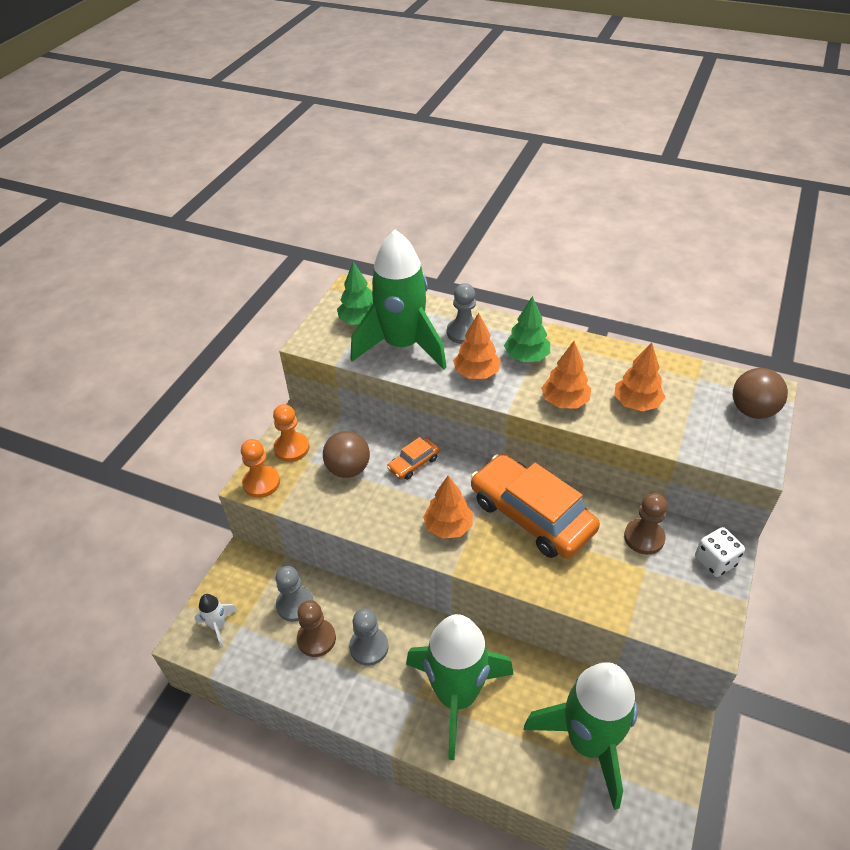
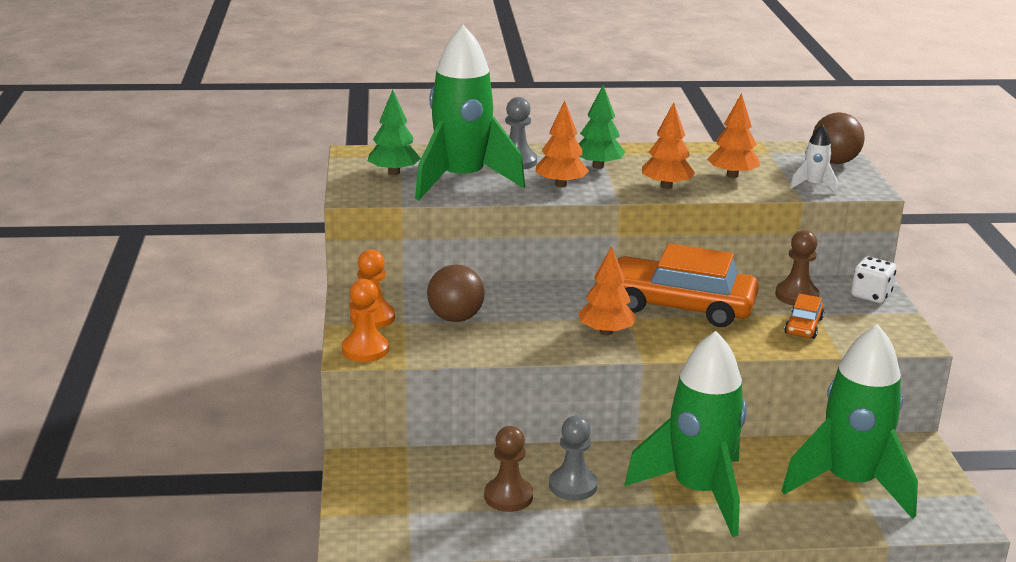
camera: 30 degrees left, 20 degrees down
(218, 625) = (380, 520): white rocket -> white rocket (813, 186)
(295, 604) = (457, 479): grey pawn -> none
(413, 463) = (523, 299): orange car -> orange car (803, 326)

